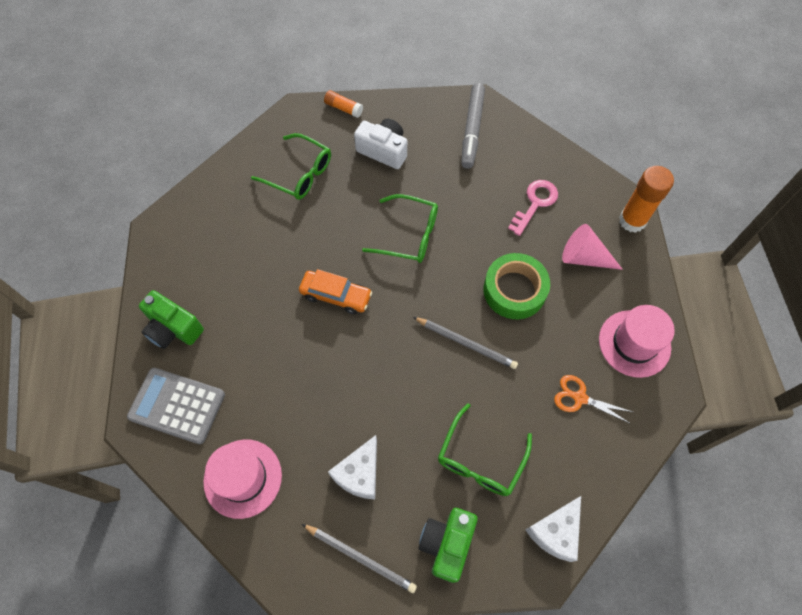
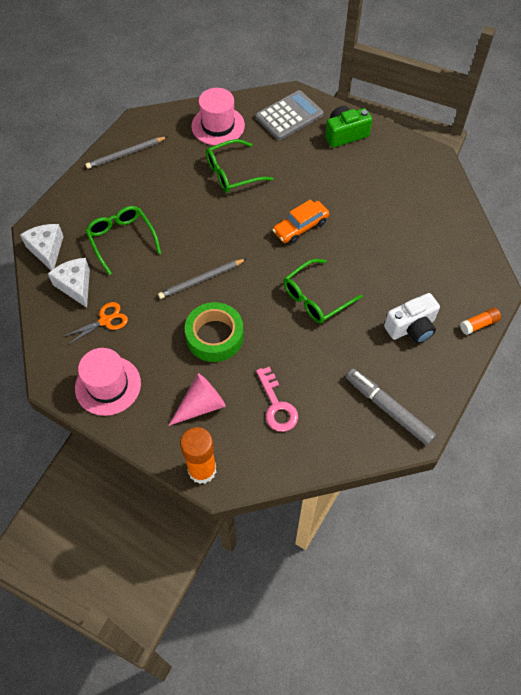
camera: 125 degrees right, 5 degrees down
(299, 174) = (427, 259): green glasses -> green glasses (232, 173)
(359, 474) = (170, 177): white cheese -> white cheese (75, 286)
(446, 544) = (94, 195): green camera -> none

